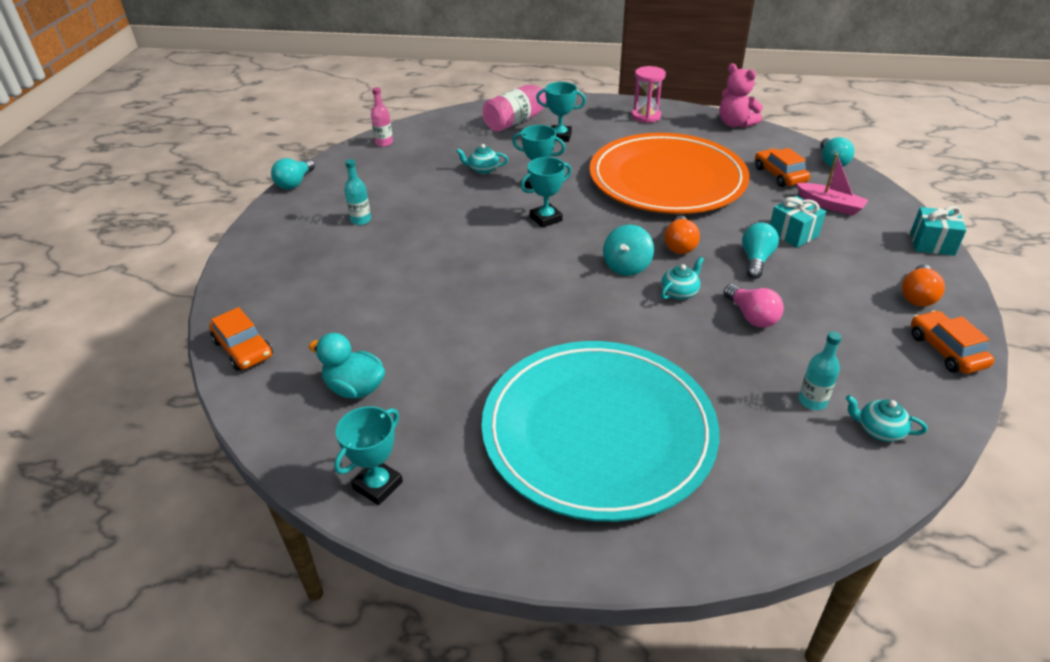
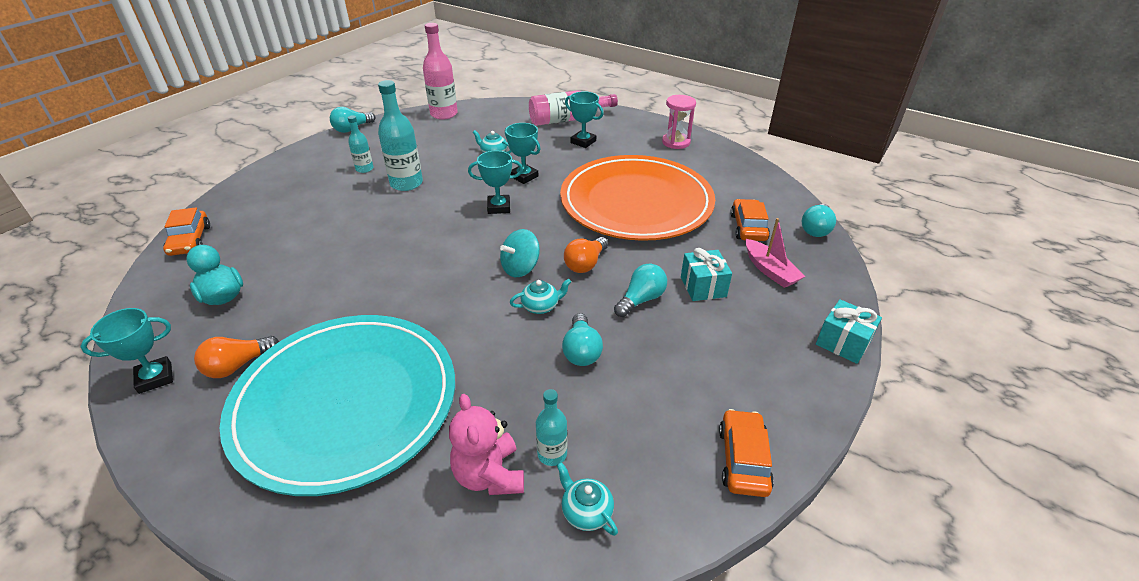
camera: 25 degrees right, 0 degrees up
(384, 143) = (444, 114): pink bottle -> pink bottle, size x1.80
(425, 222) = (406, 183): none -> turquoise bottle
(735, 124) = (753, 169): pink teddy bear -> pink teddy bear (489, 475)
(751, 316) = (581, 351): pink light bulb -> turquoise light bulb
(917, 296) = (770, 391): orange light bulb -> orange light bulb (237, 365)

